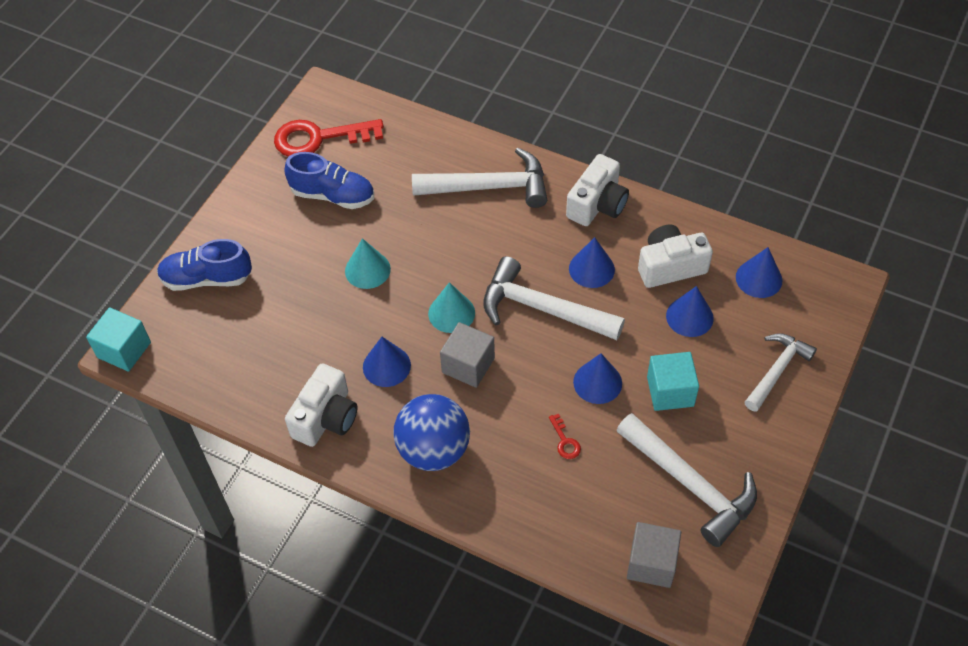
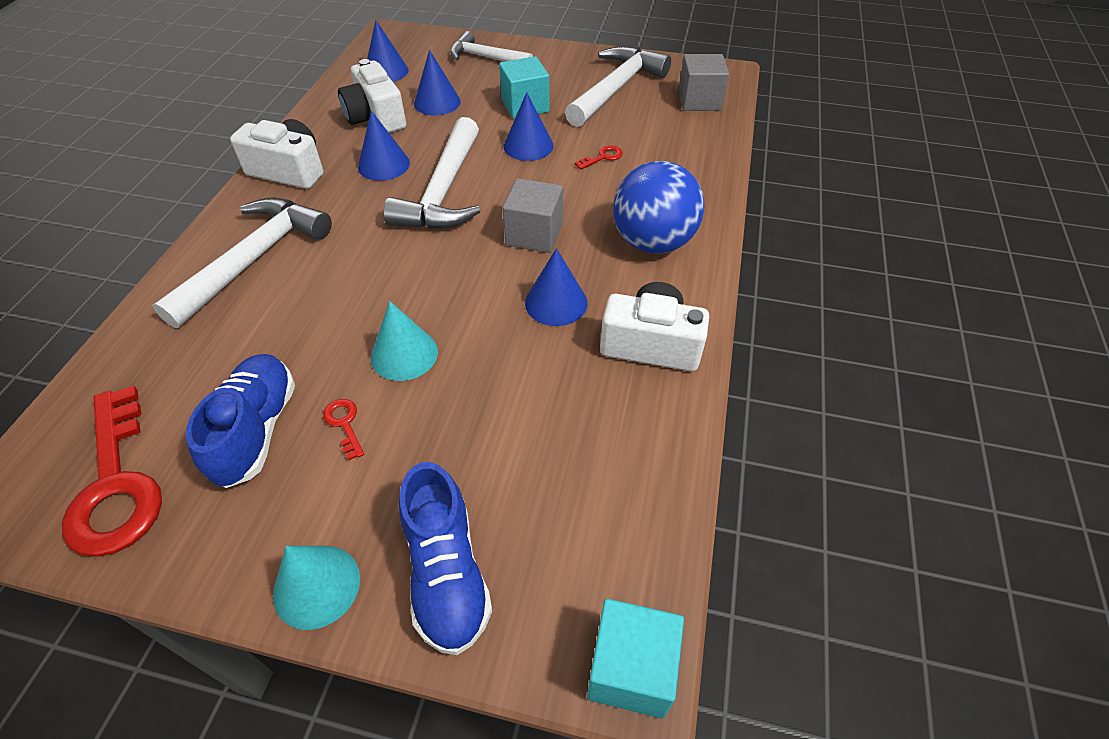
camera: 105 degrees left, 5 degrees down
(321, 237) = (344, 424): none -> red key
(451, 313) = (463, 260): turquoise cone -> turquoise cone (316, 586)
(489, 187) = (254, 259): white hammer -> white hammer turned 45 degrees clockwise

